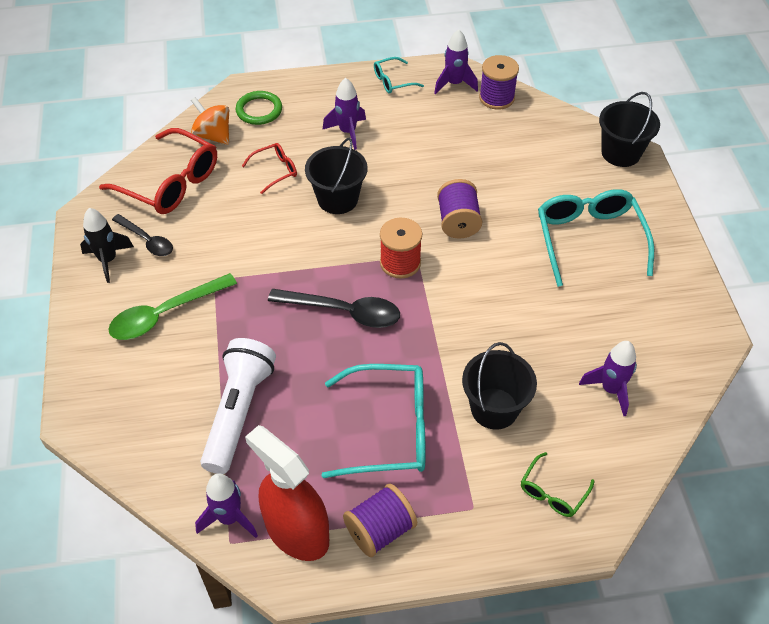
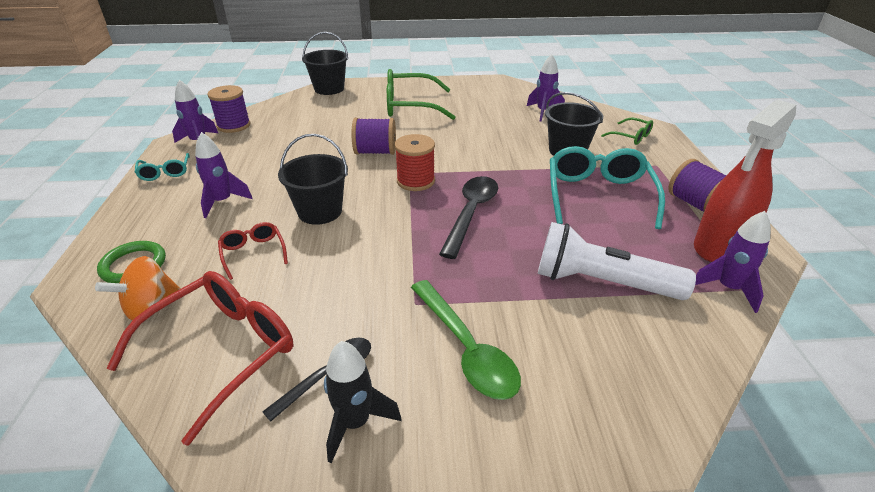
camera: 85 degrees left, 15 degrees down
(589, 239) = (410, 106): turquoise glasses -> green glasses

